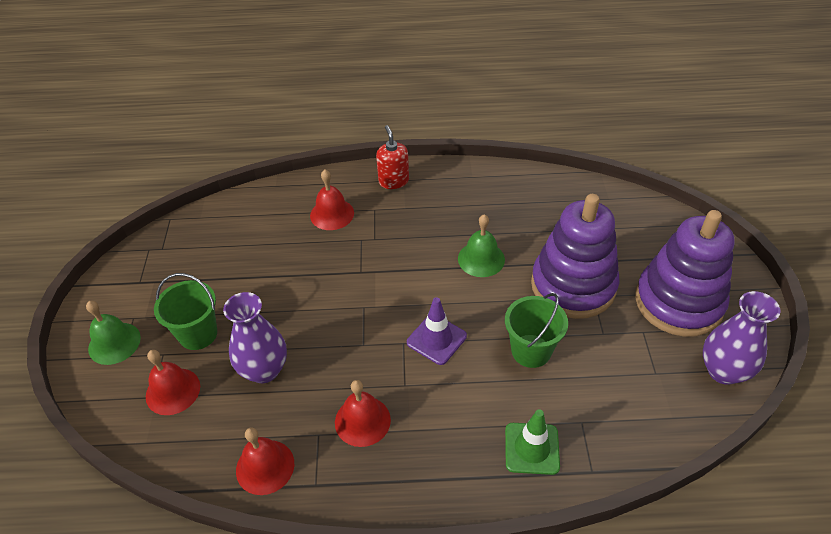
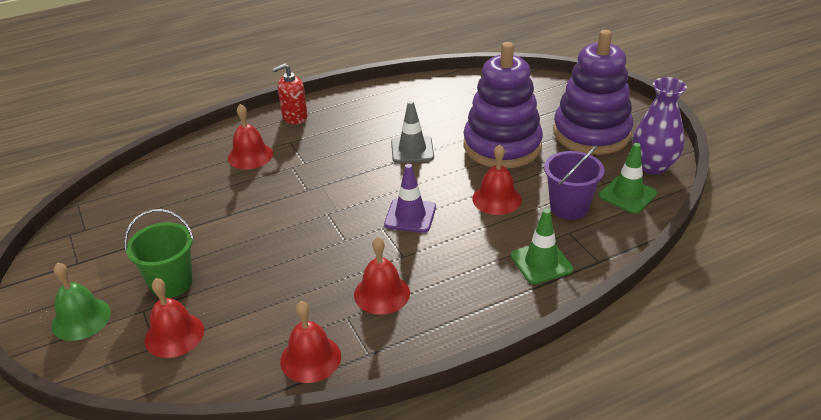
camera: 25 degrees left, 10 degrees down
(264, 370) = (260, 288): purple vase -> none
(393, 181) = (294, 117): red soap dispenser -> red soap dispenser turned 75 degrees counterclockwise
(481, 259) = (412, 150): green bell -> grey traffic cone
(531, 351) = (496, 199): green bucket -> red bell
(599, 390) = (569, 207): none -> purple bucket
(672, 398) = (627, 195): none -> green traffic cone

